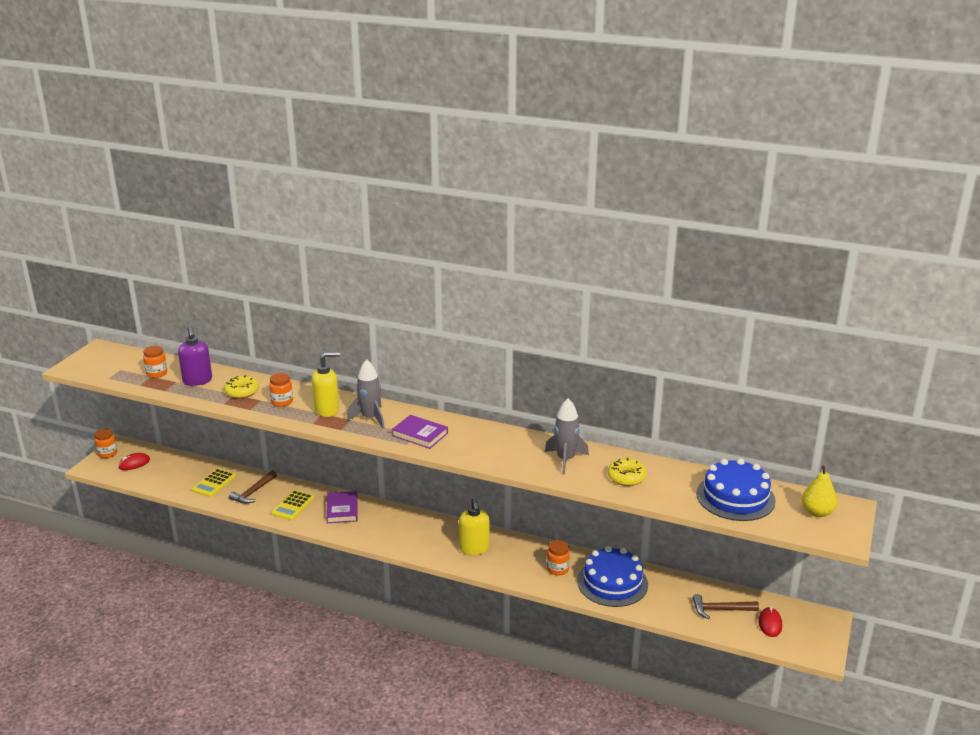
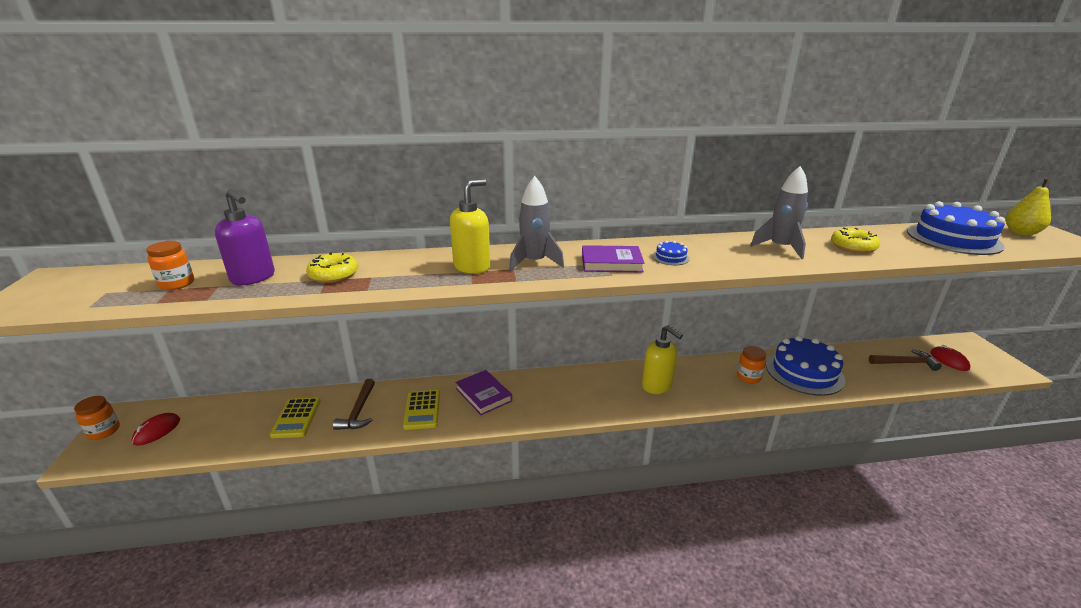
camera: 30 degrees left, 0 degrees up
(282, 402) = (403, 272): orange jar -> none
(468, 443) = (670, 257): none -> blue cake
(721, 610) = (905, 363): brown hammer -> brown hammer turned 150 degrees counterclockwise

